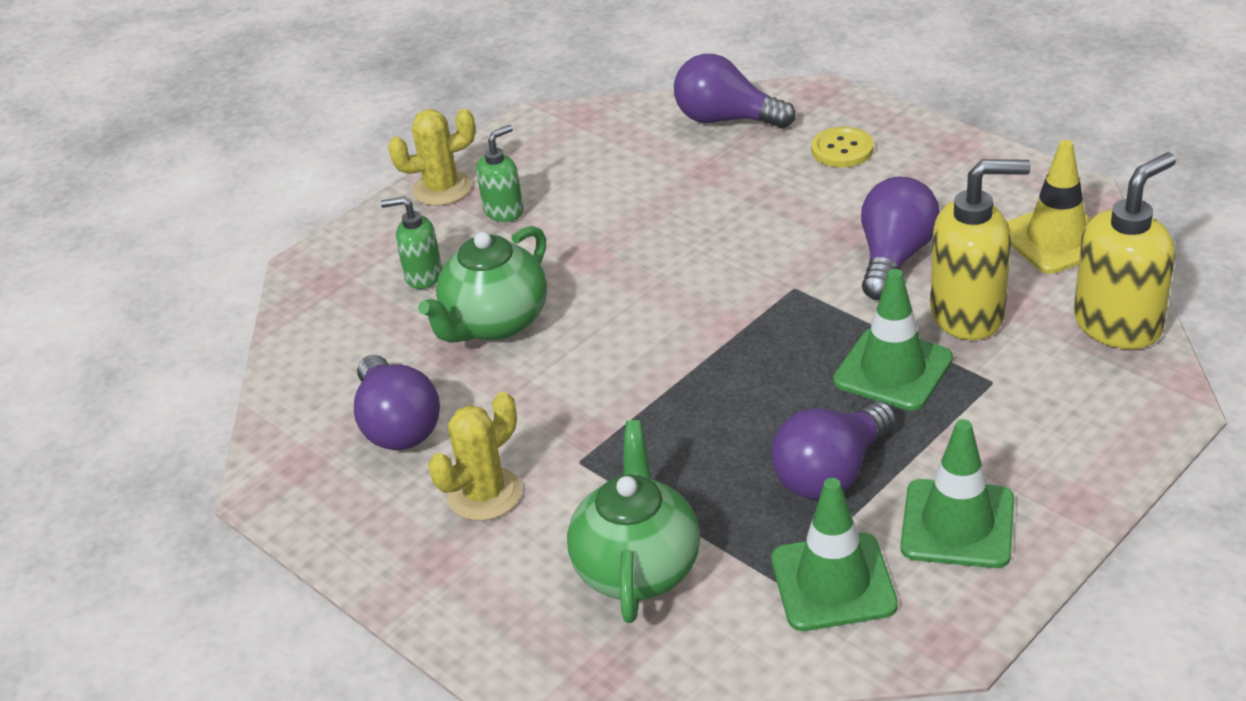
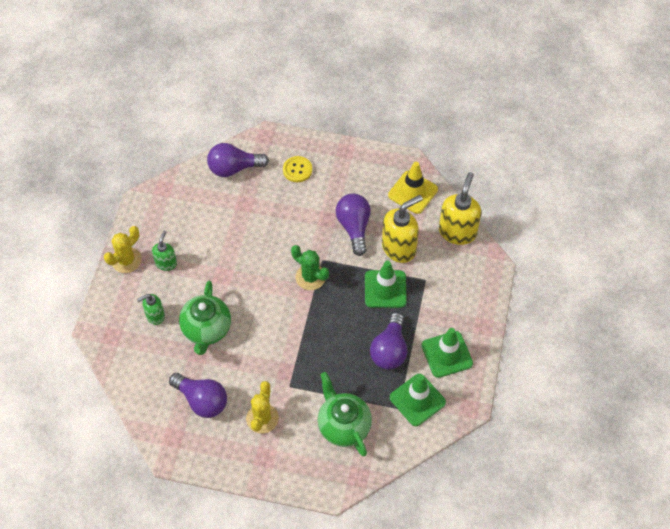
camera: 35 degrees left, 20 degrees up
(751, 306) = (310, 277): none -> green cactus

